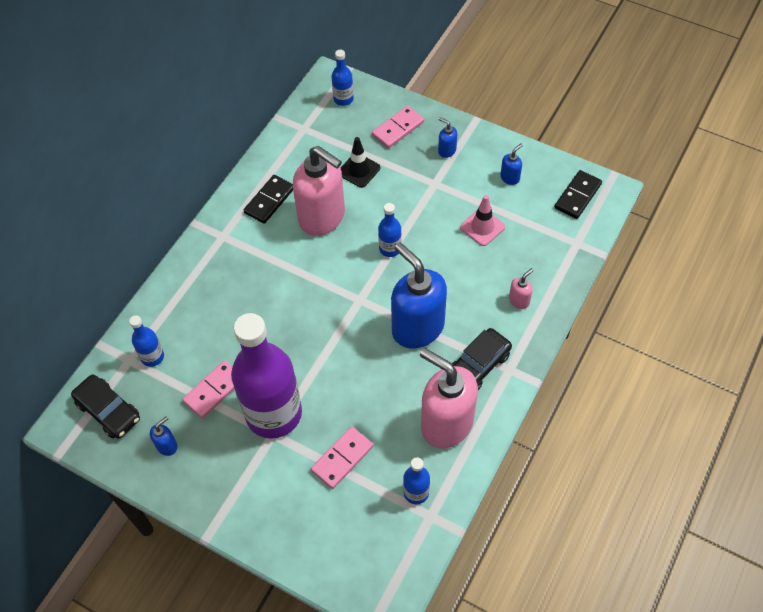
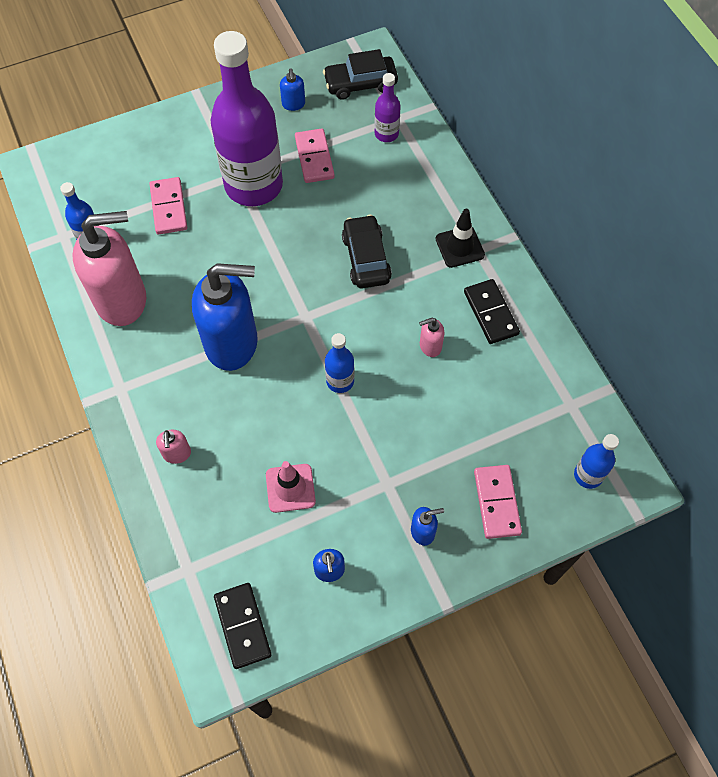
camera: 125 degrees right, 5 degrees up
(152, 357) = (386, 134): blue bottle -> purple bottle
(322, 217) = (430, 346): pink soap dispenser -> pink soap dispenser, size x0.41
(359, 170) = (466, 420): black traffic cone -> black traffic cone (459, 247)
(478, 365) = (148, 365): black car -> black car (366, 258)

